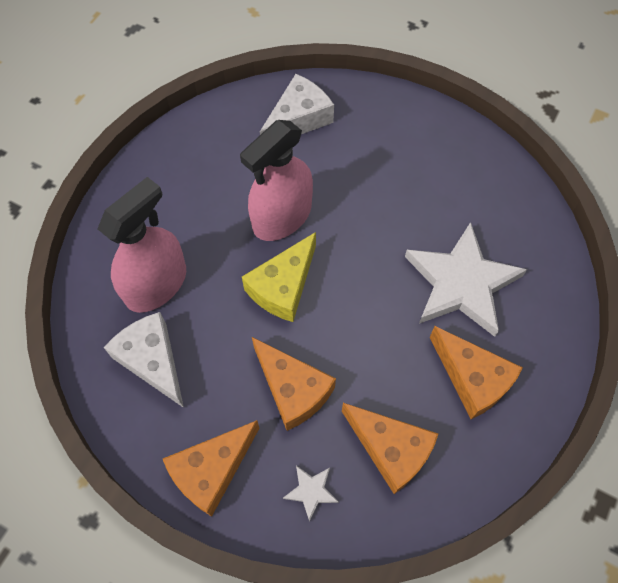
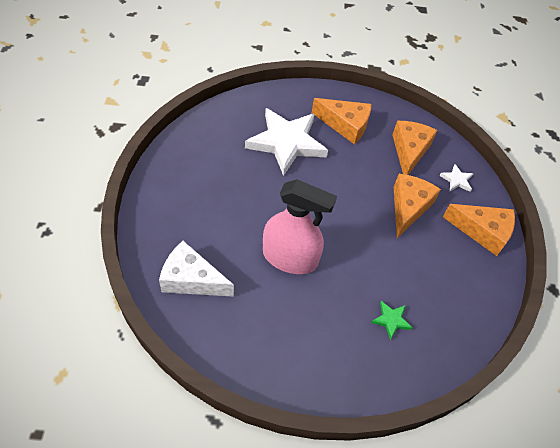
camera: 120 degrees left, 10 degrees down
(152, 361) = (444, 295): white cheese -> none
(156, 284) = (391, 320): pink spray bottle -> green star
(283, 287) = (344, 237): yellow cheese -> none
(472, 379) = (345, 125): orange cheese -> orange cheese turned 90 degrees clockwise

